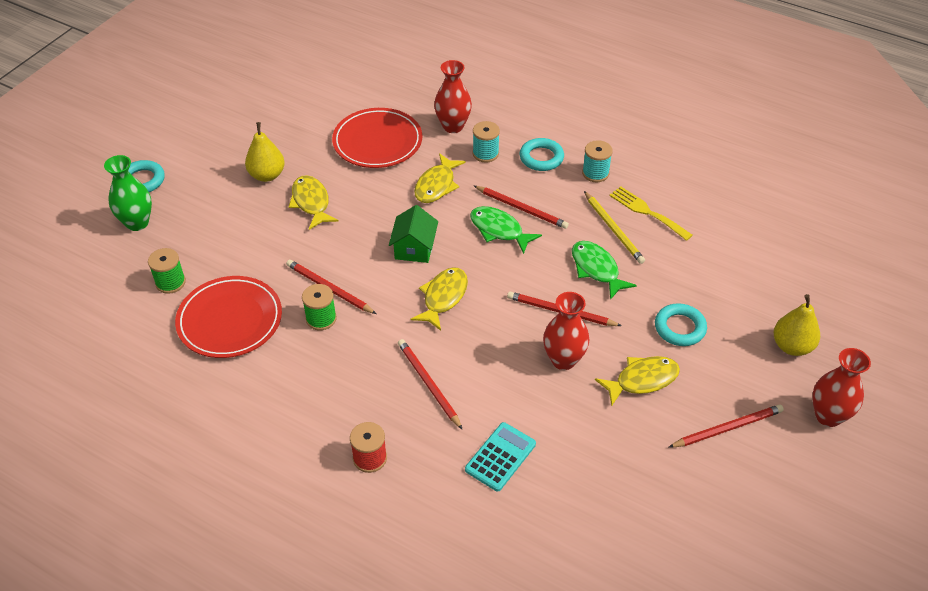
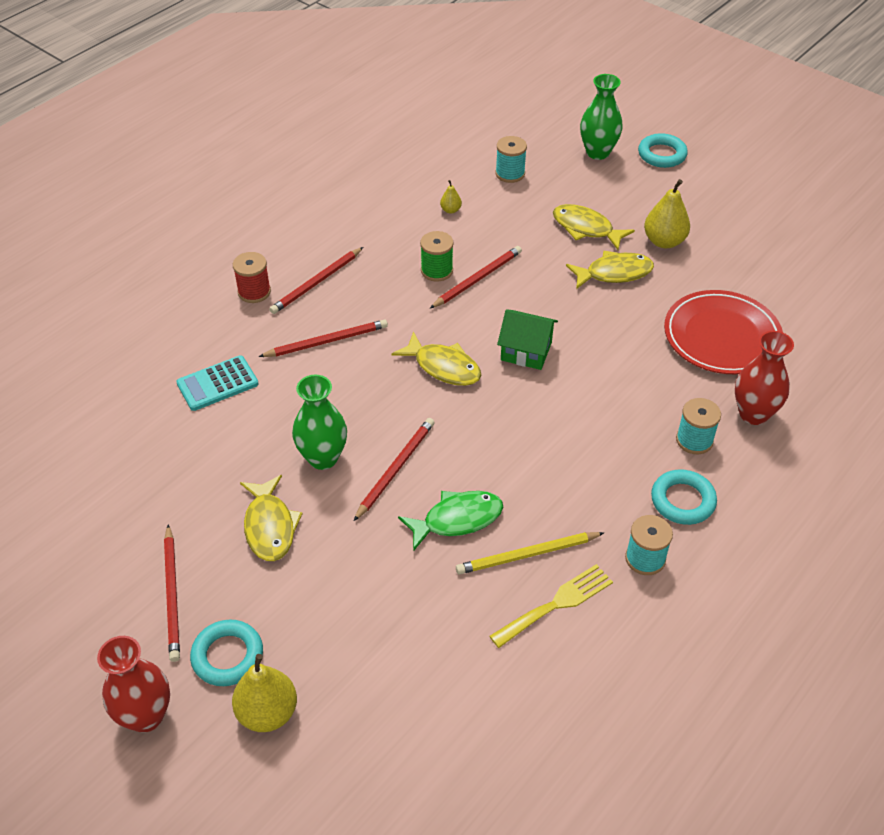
camera: 100 degrees right, 0 degrees up
(170, 282) = (510, 174): green spool -> turquoise spool
(230, 320) = (450, 210): red plate -> yellow pear
(436, 185) = (634, 383): yellow fish -> yellow fish (586, 228)
(499, 230) = (544, 432): green fish -> none
(500, 457) = (217, 384): turquoise calculator -> turquoise calculator turned 105 degrees clockwise
(522, 209) = (580, 461): red pencil -> red pencil (316, 283)
(563, 360) = (323, 458): red vase -> green vase
(679, 328) = (336, 587): turquoise ring -> turquoise ring (227, 656)

